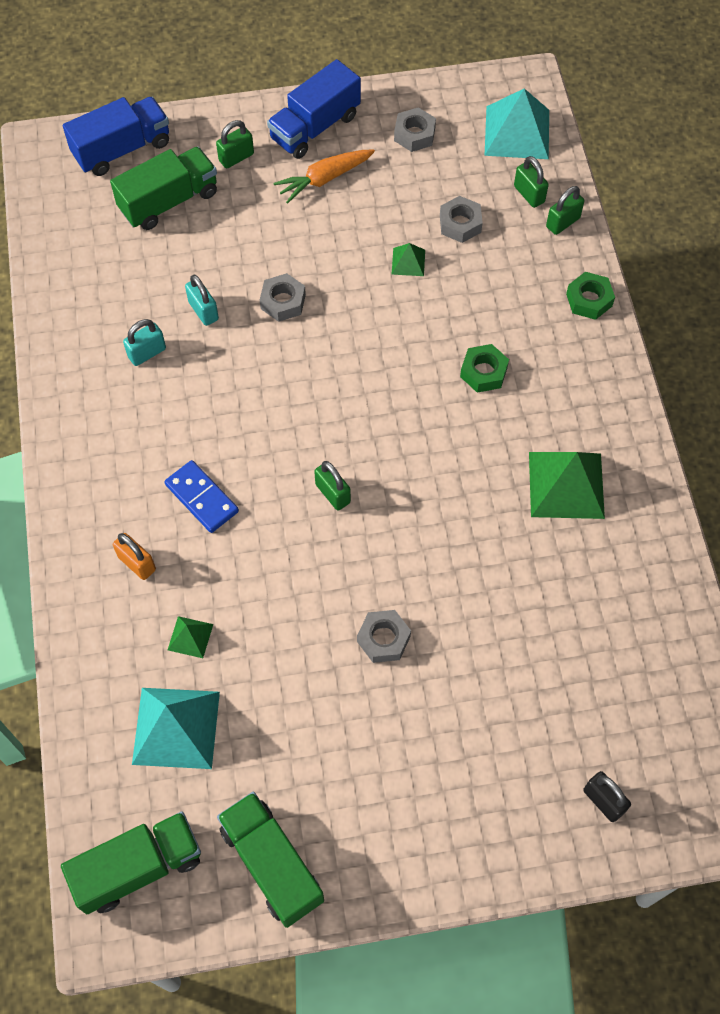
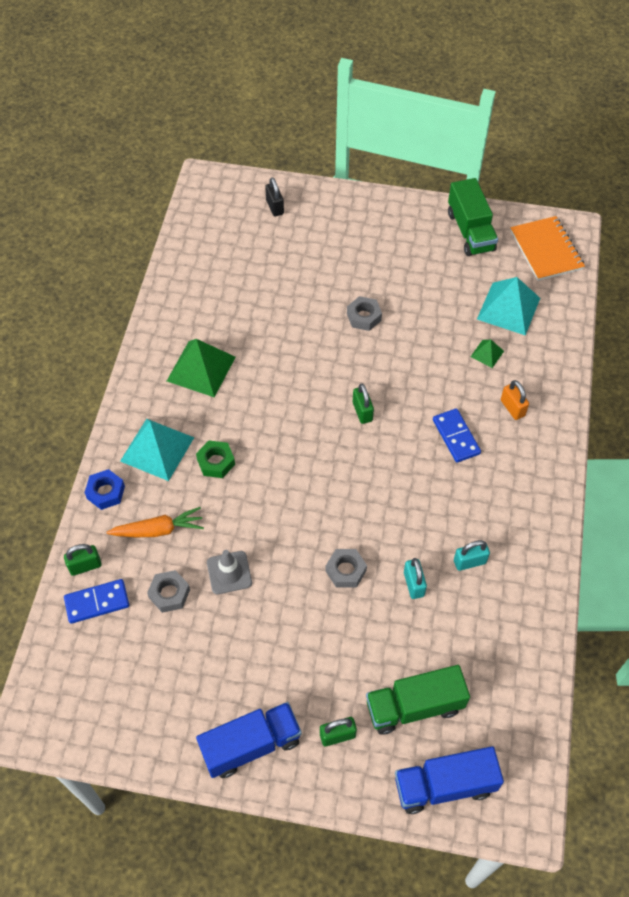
camera: 160 degrees left, 5 degrees down
(139, 867) = (546, 250): green truck -> orange notebook
(324, 179) = (266, 681): orange carrot -> orange carrot (159, 530)
(408, 262) = (229, 572): green pyramid -> grey traffic cone
(414, 134) = (163, 702): grey nut -> none
(517, 132) = (70, 671): turquoise pyramid -> turquoise pyramid (157, 449)
(529, 194) = (97, 602): green padlock -> blue domino
(589, 300) = (106, 492): green nut -> blue nut

